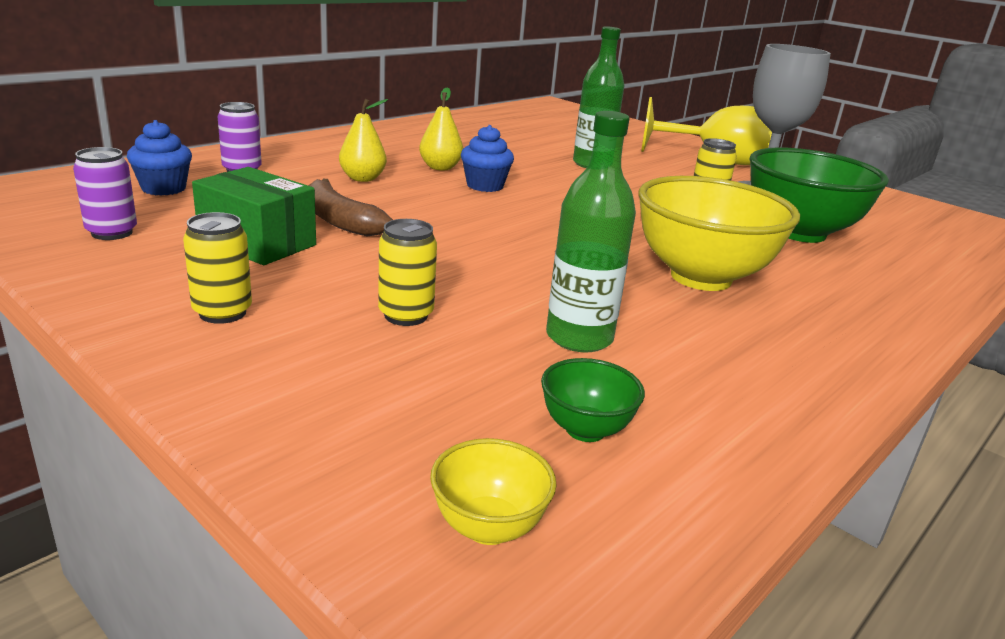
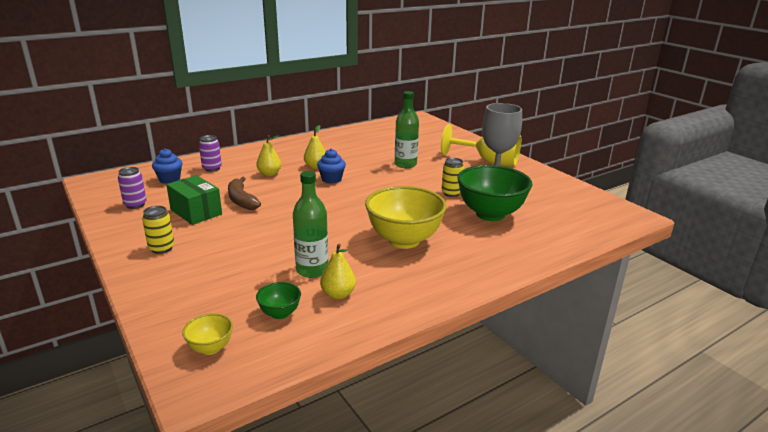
camera: 15 degrees right, 0 degrees up
(406, 315) = (239, 254): yellow can -> none
(670, 380) = (338, 294): none -> yellow pear

